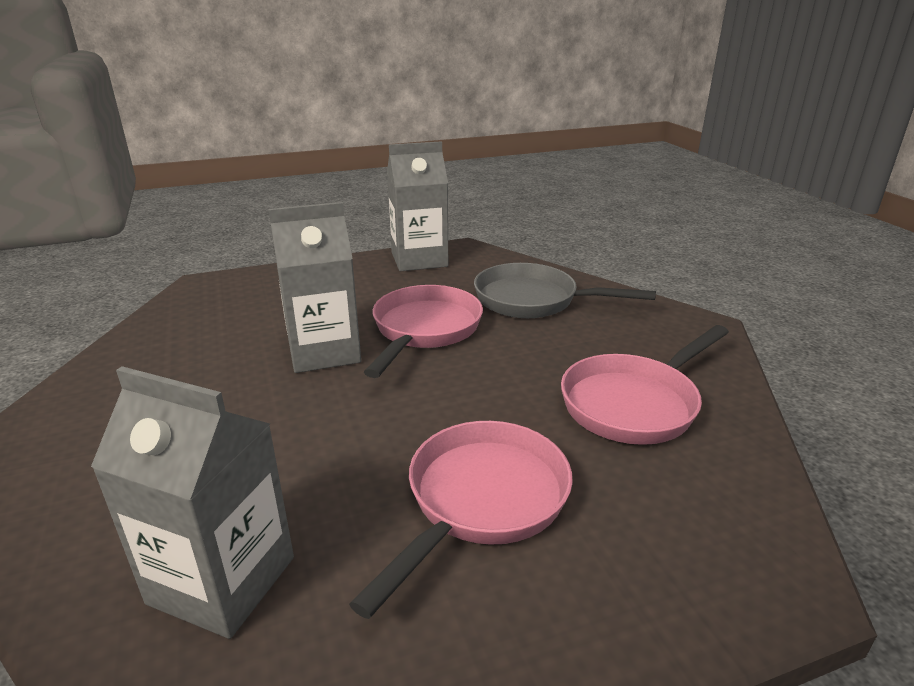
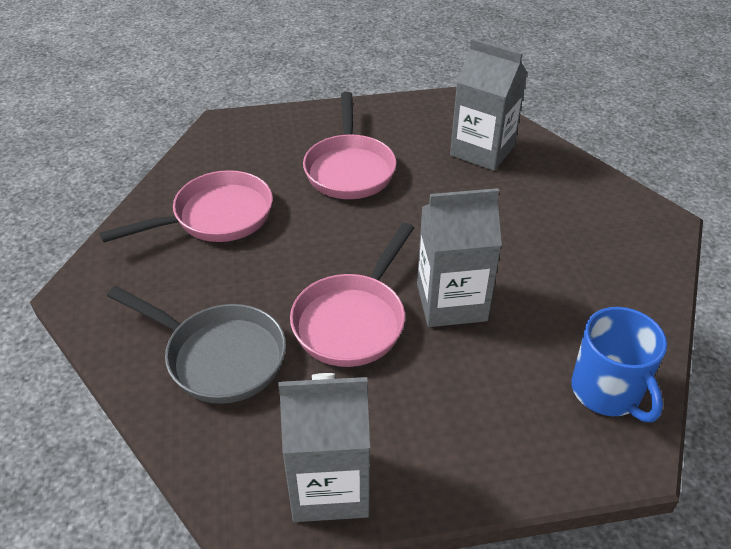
camera: 170 degrees left, 15 degrees up
(197, 310) = (607, 392): none -> blue mug
(481, 501) = (349, 169): pink pan -> pink pan turned 45 degrees counterclockwise

